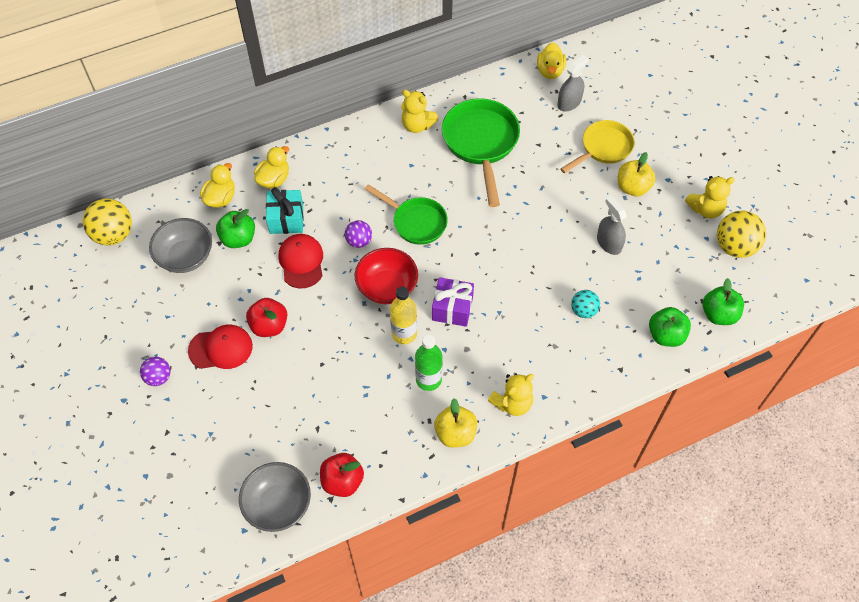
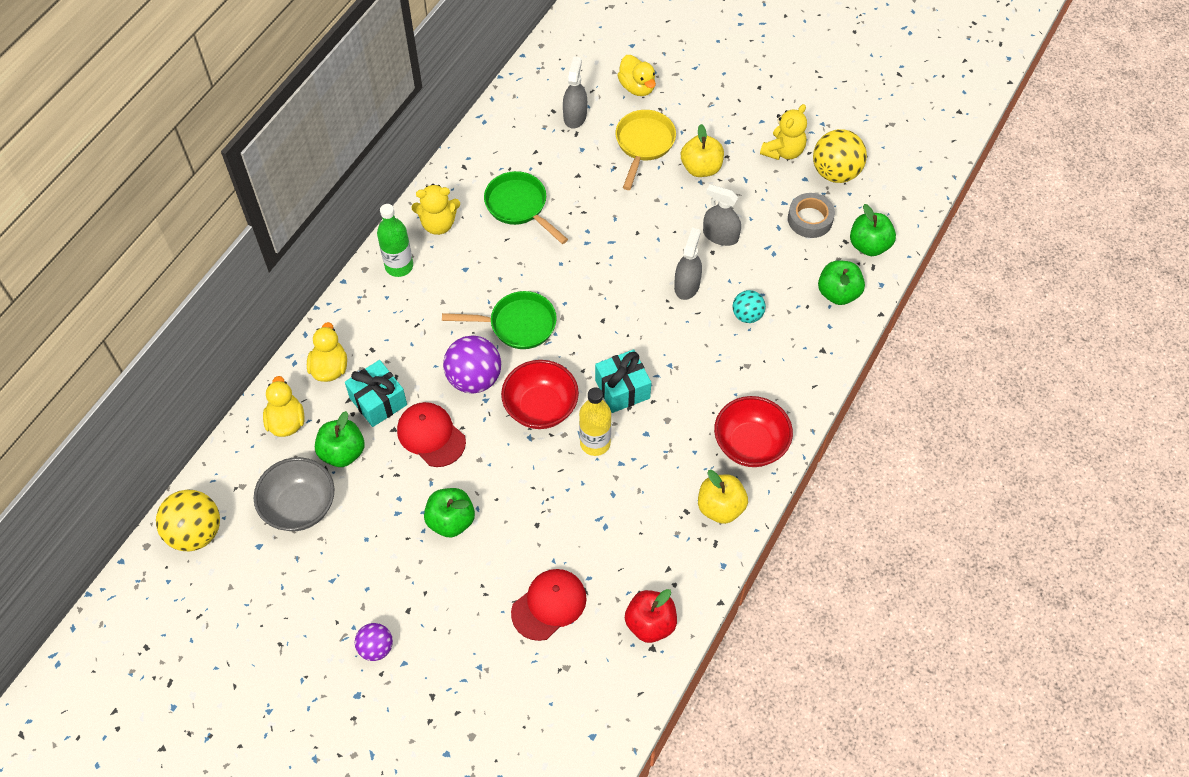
camera: 35 degrees left, 0 degrees up
(221, 348) = (418, 576): red cap -> red cap (549, 605)
(269, 326) = (451, 521): red apple -> green apple
(278, 505) = (606, 688): grey bowl -> none
(359, 241) = (474, 378): purple ball -> purple ball, size x1.70
(428, 379) = (654, 472): green bottle -> green bottle (399, 266)
(452, 308) = (622, 389): purple gift -> turquoise gift
(481, 143) = (519, 206): green pan -> green pan, size x0.66
(512, 403) = (750, 444): yellow teddy bear -> red bowl
(550, 71) = (530, 93): yellow duck -> yellow duck (637, 87)
(556, 264) = (687, 285): none -> grey spray bottle
(687, 269) = (810, 219): none -> grey tape

